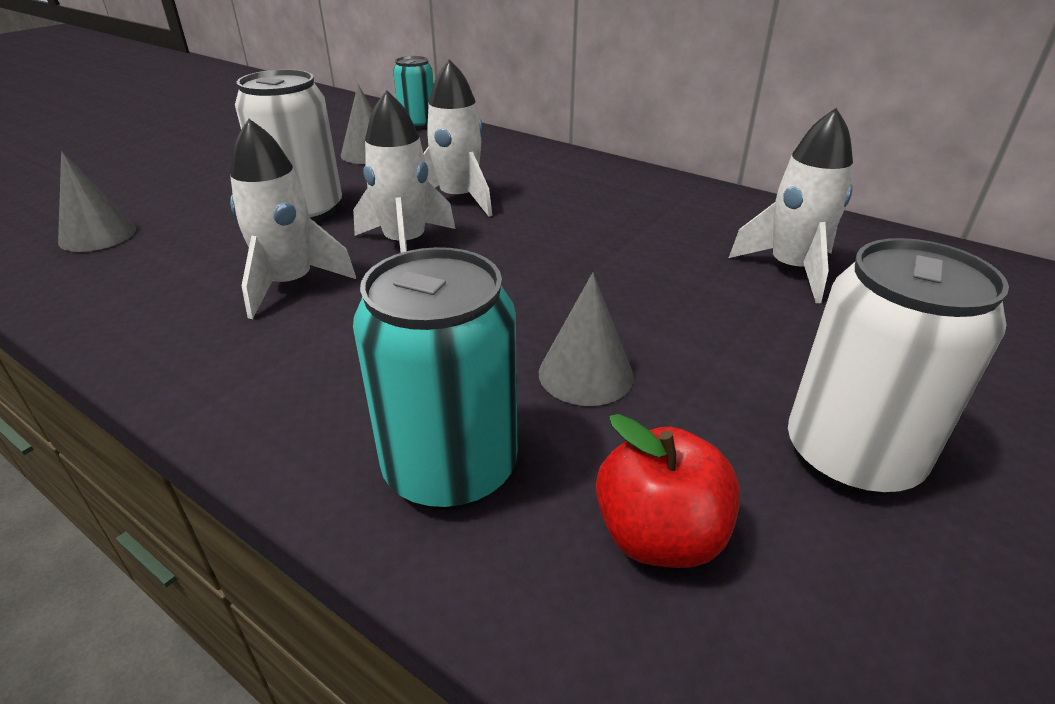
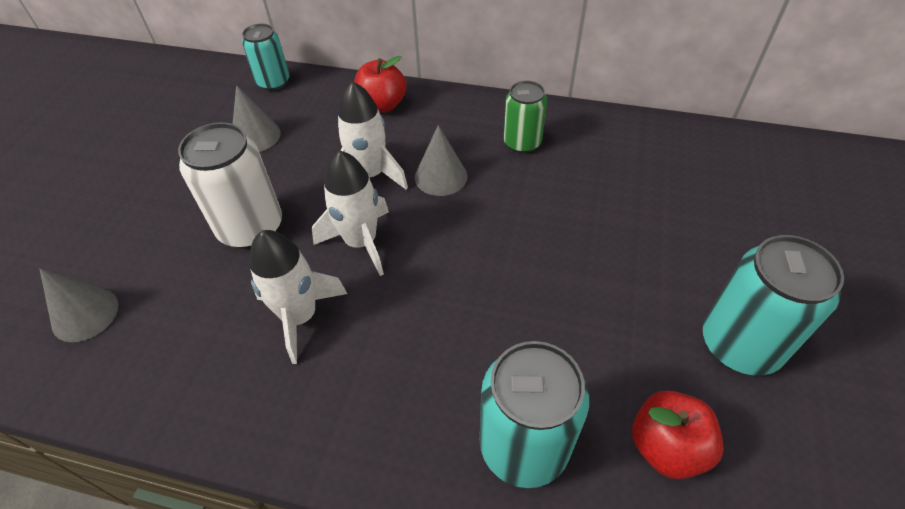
camera: 20 degrees left, 15 degrees up
(514, 155) = (382, 105): none -> red apple
(585, 374) = (562, 332): grey cone -> grey cone (441, 176)
(653, 208) = (522, 143): none -> green can
(791, 269) = (642, 184): white rocket -> none
(851, 456) = (740, 345): white can -> turquoise can

